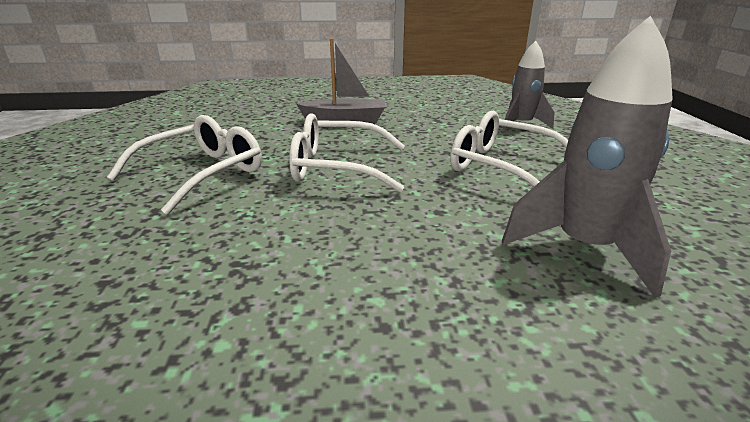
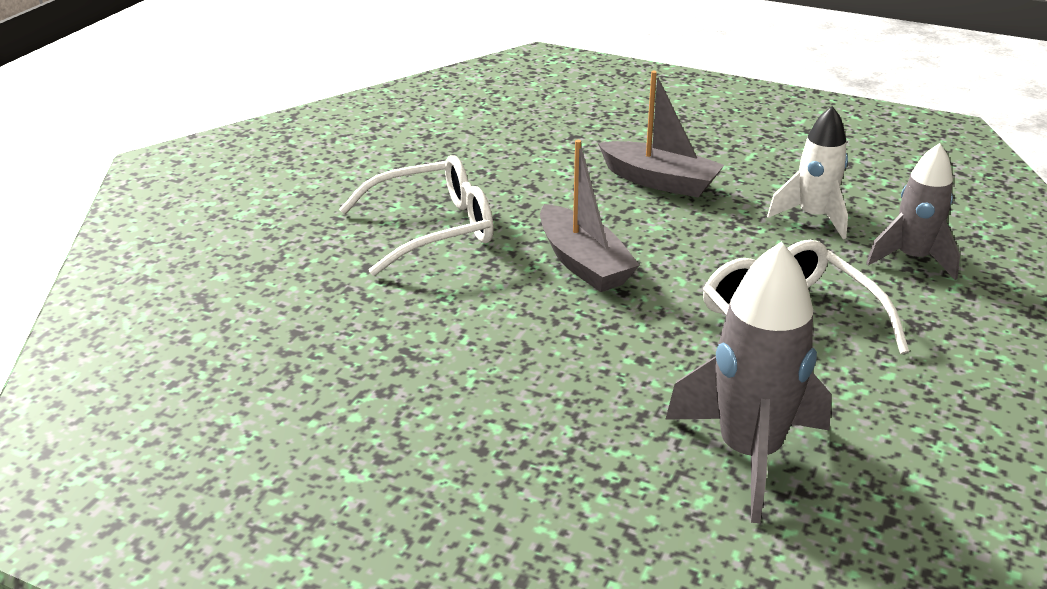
camera: 30 degrees right, 5 degrees up
(338, 167) = (583, 263): white glasses -> grey boat
(449, 119) = (813, 217): none -> white rocket

